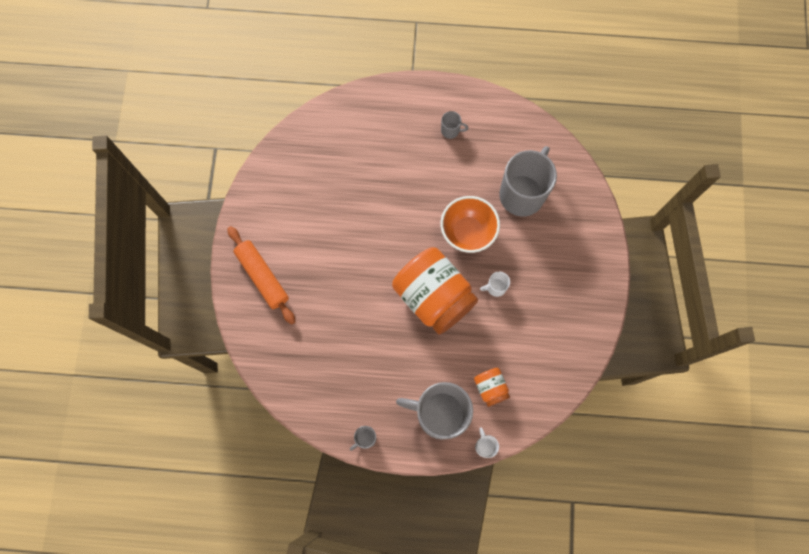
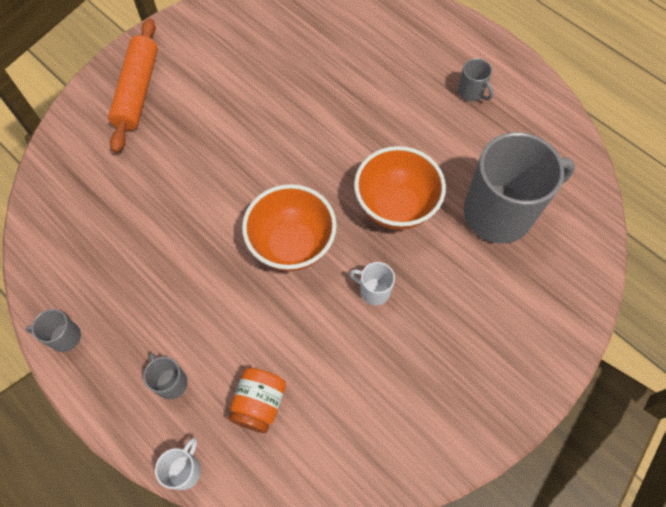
camera: 40 degrees right, 10 degrees down
(434, 297) = (292, 245): orange jar -> orange bowl
(440, 414) = (171, 382): grey mug -> grey mug, size x0.41

